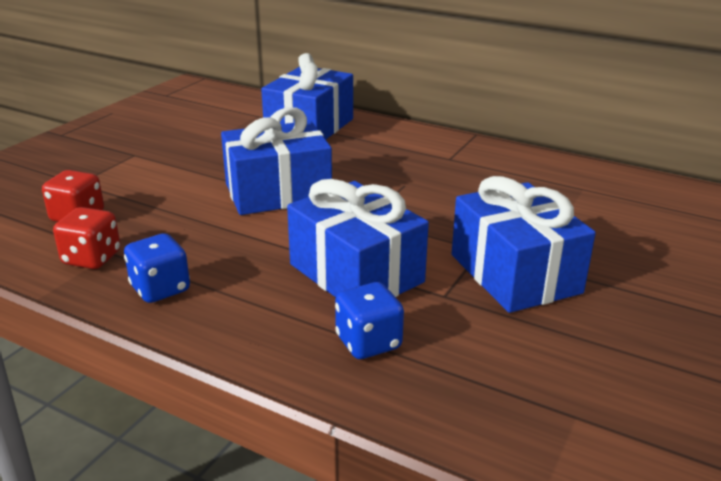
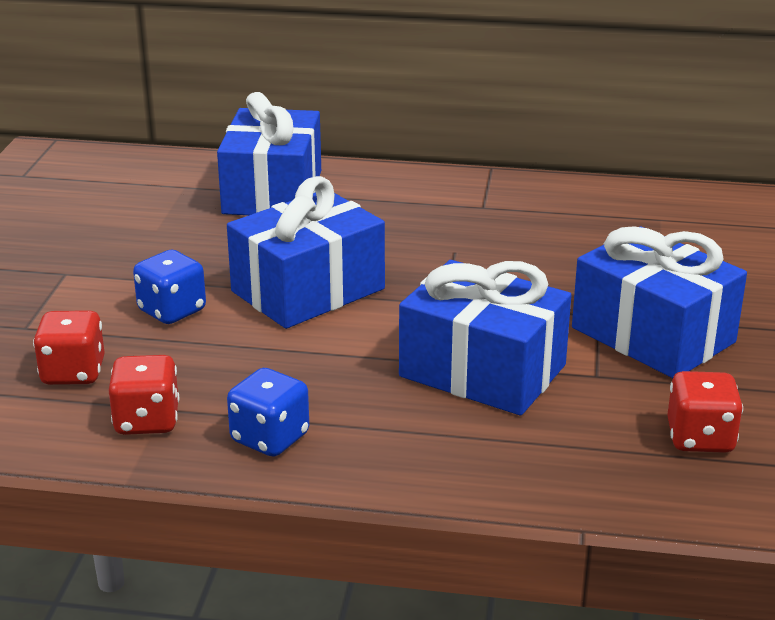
camera: 20 degrees left, 0 degrees up
(368, 342) = (555, 443): blue dice -> blue dice (172, 311)
(496, 367) = (700, 438): none -> red dice

